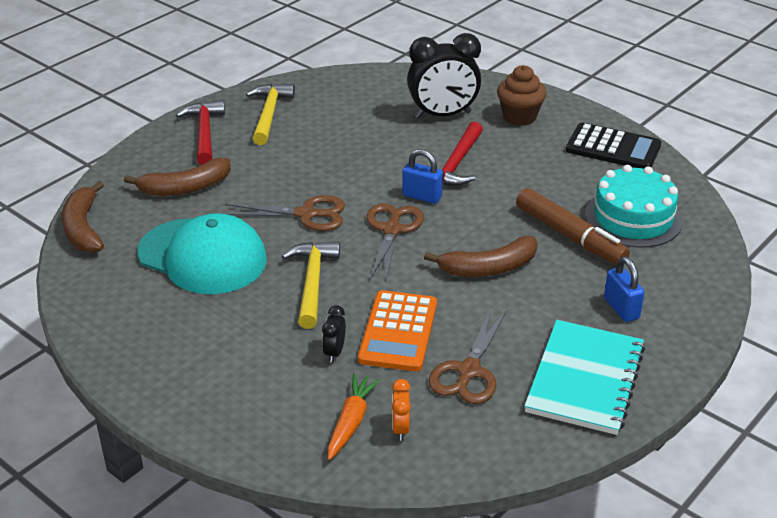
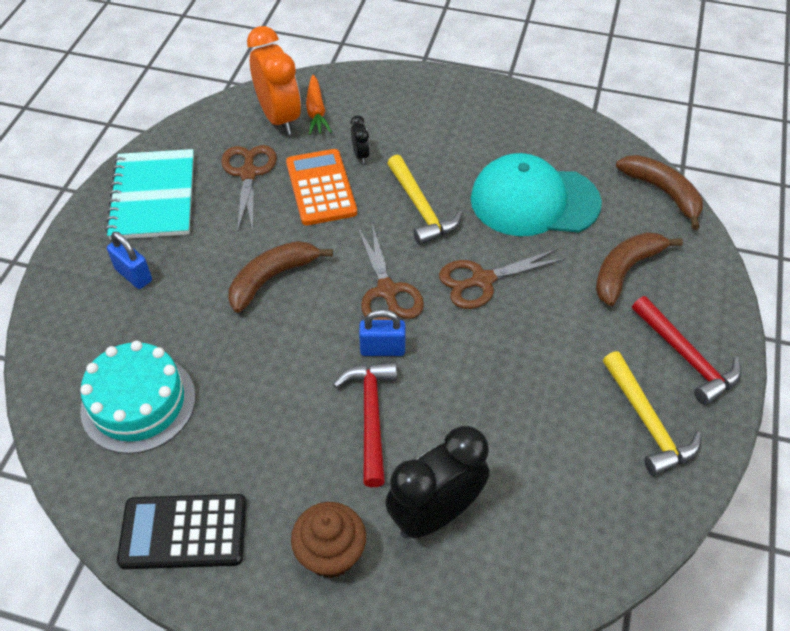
camera: 155 degrees right, 15 degrees up
(400, 428) = (279, 118): orange clock -> orange clock, size x2.28
(570, 236) = (203, 348): brown marker -> none

